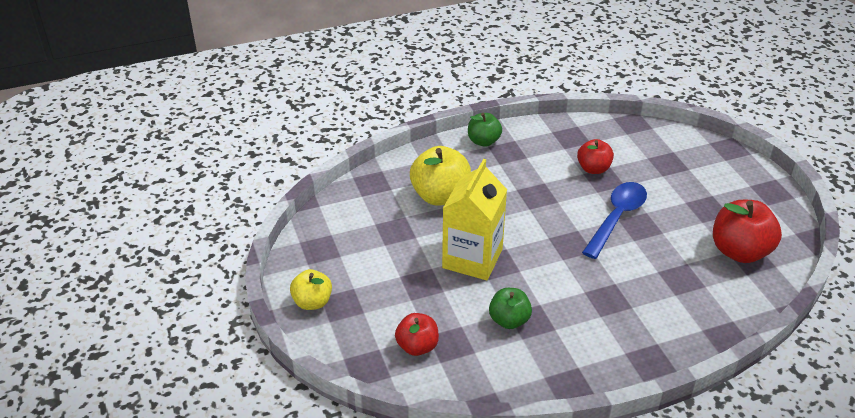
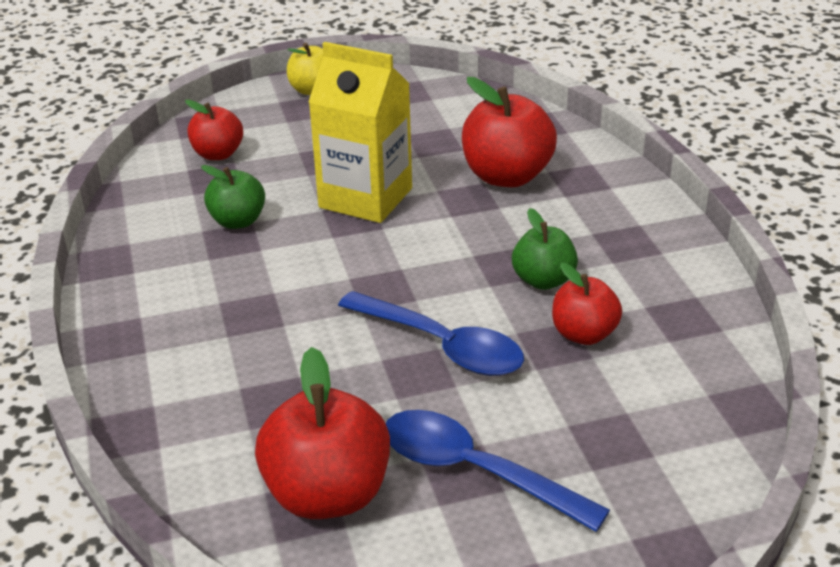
camera: 95 degrees right, 5 degrees down
(440, 196) = (507, 176): yellow apple -> red apple
(483, 141) = (652, 220): green apple -> green apple (543, 280)
(705, 204) = (475, 471): none -> blue spoon

